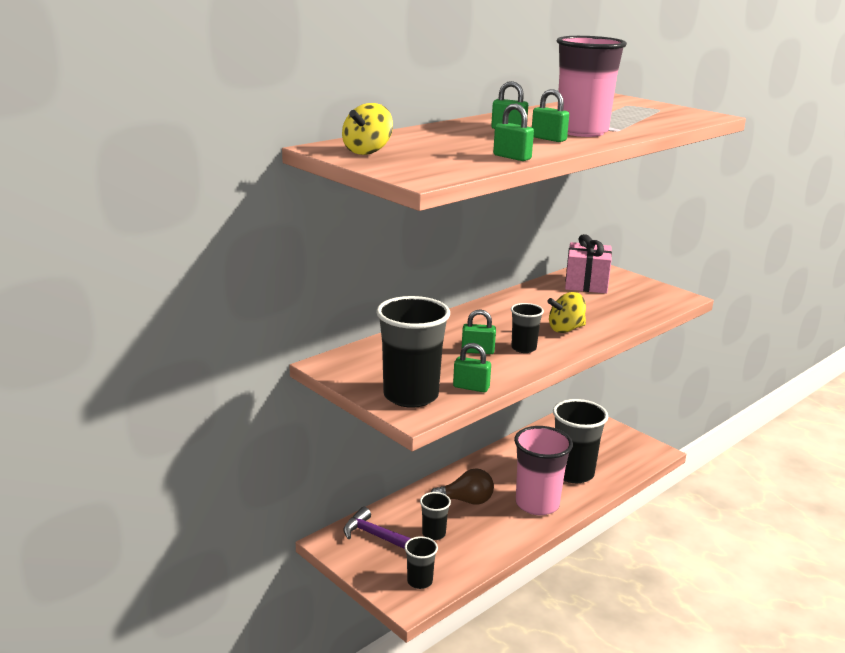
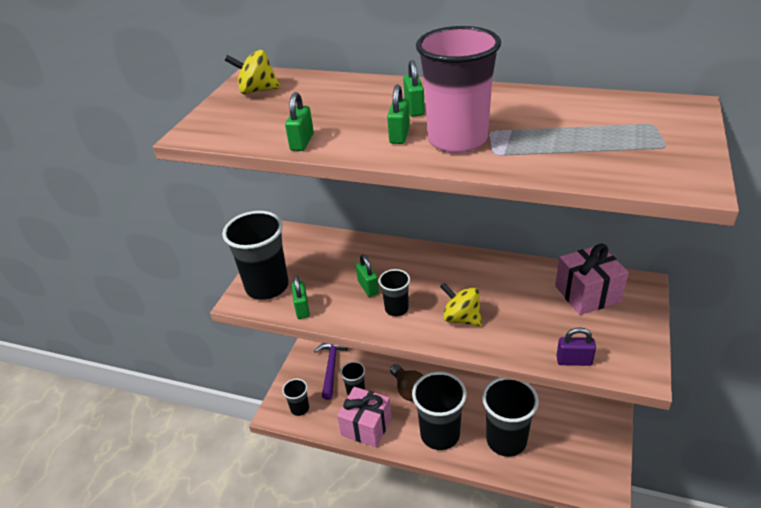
camera: 65 degrees right, 15 degrees up
(488, 544) = (366, 426): none -> pink gift
(537, 504) = (440, 434): pink cup -> black cup
(652, 310) = (574, 361): none -> purple padlock

